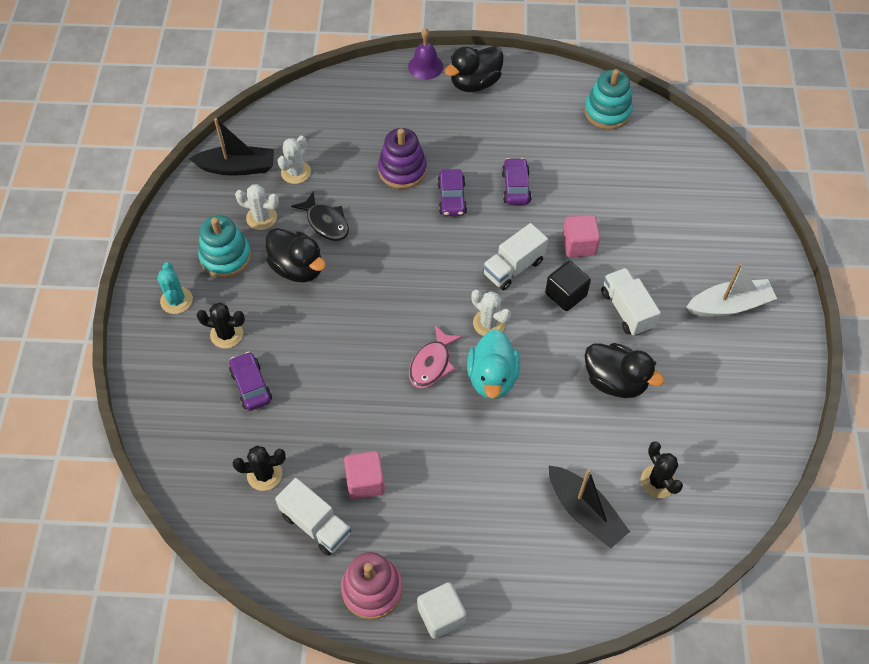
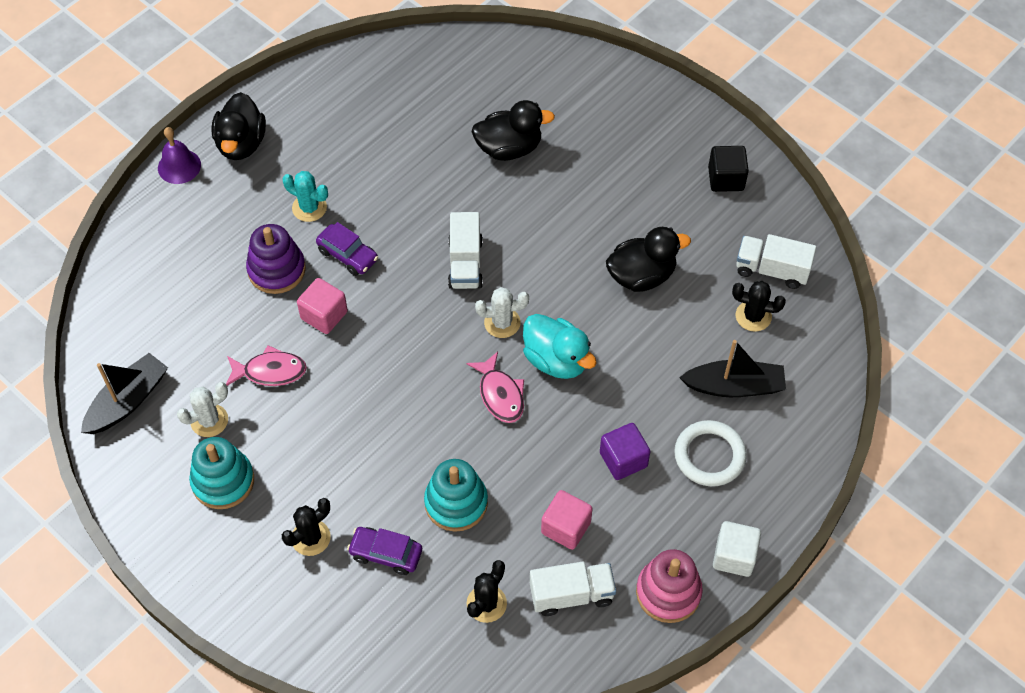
camera: 50 degrees left, 0 degrees up
(176, 300) = (230, 556): turquoise cactus -> turquoise cactus (309, 208)
(296, 172) = (187, 356): white cactus -> none
(298, 268) = (297, 429): black duck -> black duck (509, 148)
(326, 222) = (270, 371): black fish -> pink fish
(453, 480) = (623, 459): none -> purple cube
(510, 536) = (709, 456): none -> white ring
(515, 187) = (386, 199): purple car -> none
(565, 294) = (529, 246): black cube -> black cube (726, 179)
(579, 245) = (491, 200): pink cube -> pink cube (324, 315)
(607, 112) = (380, 74): turquoise stacking toy -> turquoise stacking toy (456, 503)
(627, 310) = (585, 216): white truck -> white truck (772, 270)
(729, 305) = (648, 145): white boat -> none

